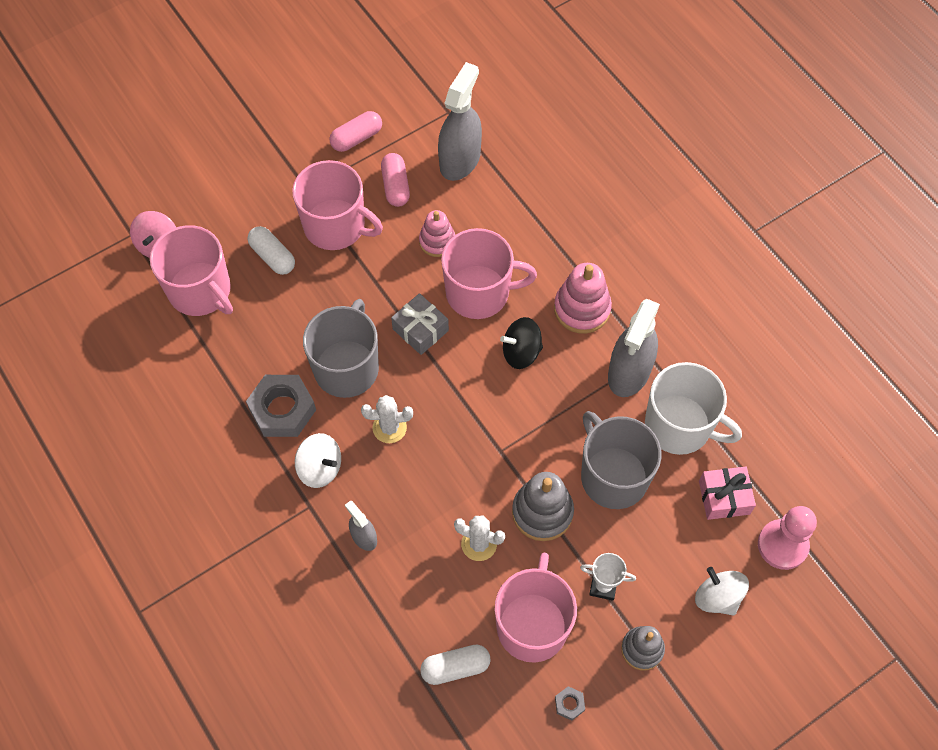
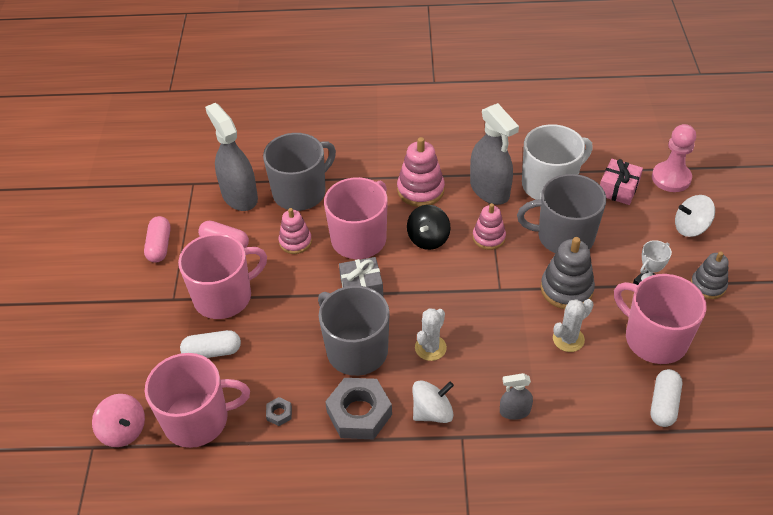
camera: 55 degrees left, 15 degrees down
(501, 207) = (300, 192): none -> grey mug
(561, 406) = (488, 237): none -> pink stacking toy
(569, 704) = (730, 347): grey nut -> grey nut (279, 413)

